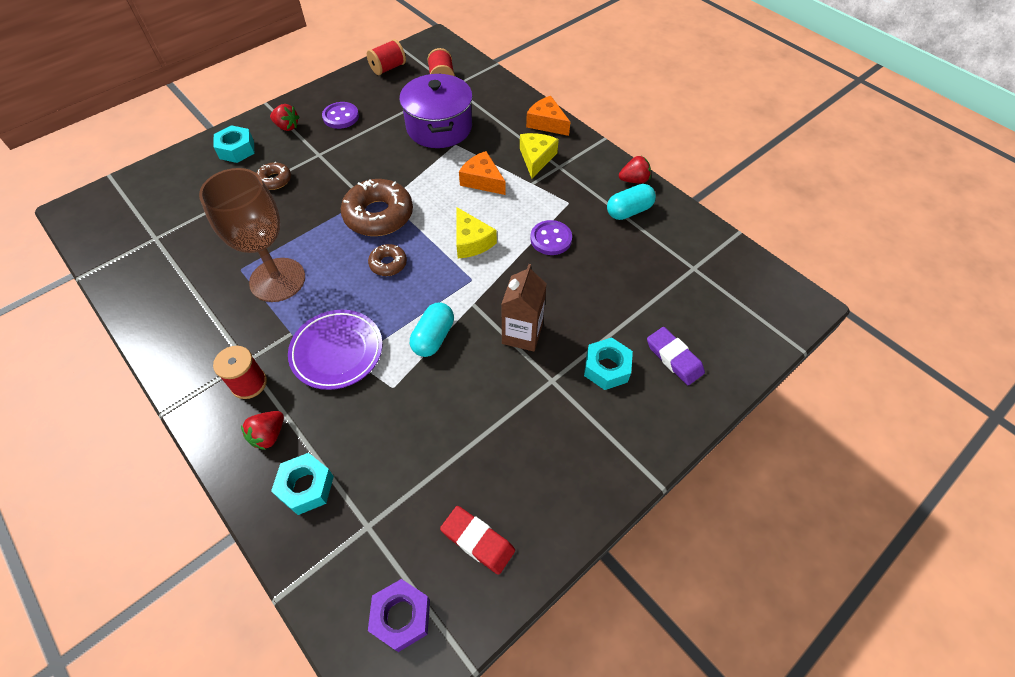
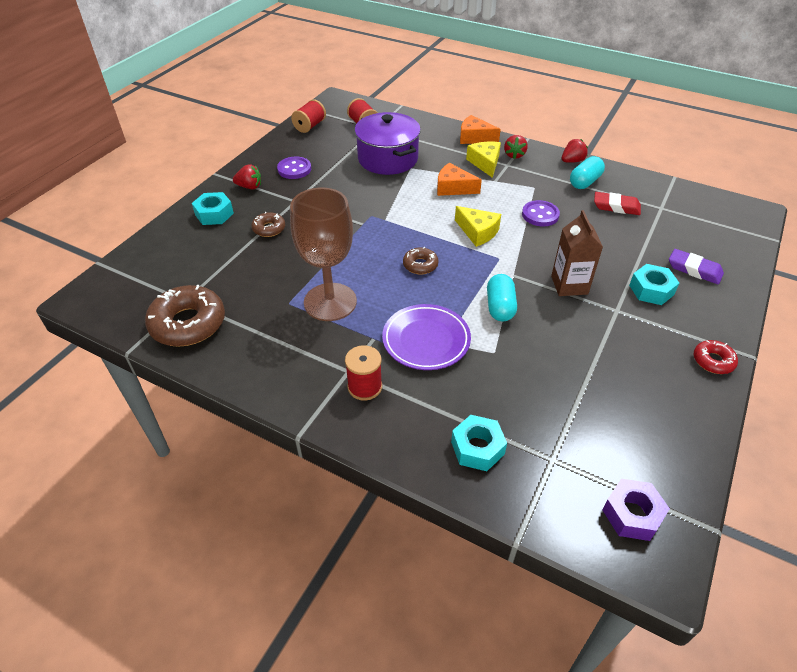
camera: 20 degrees left, 10 degrees down
(268, 435) = (414, 420): red strawberry -> red strawberry (514, 155)
(378, 215) = (384, 232): brown donut -> brown donut (188, 323)
(477, 541) = (649, 438): red eraser -> red eraser (616, 207)
(612, 476) = (713, 361): none -> red donut

